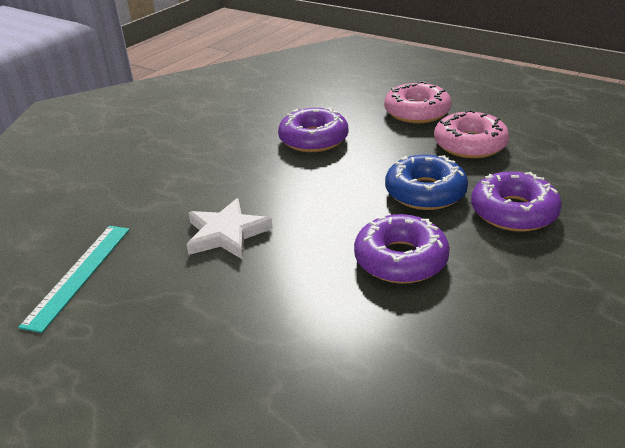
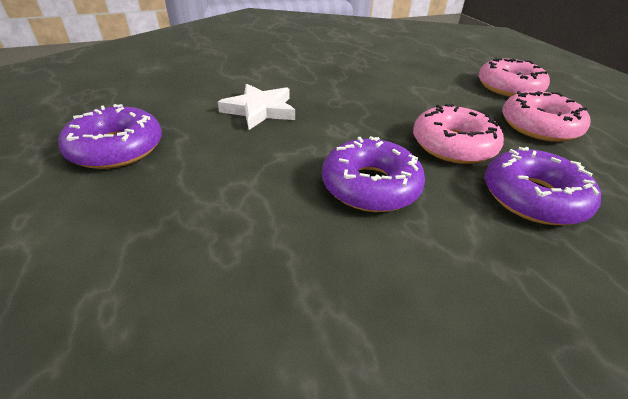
camera: 30 degrees right, 5 degrees up
(79, 274) = (145, 96): turquoise ruler -> none
(313, 139) = (397, 77): purple donut -> purple donut (117, 148)
(425, 192) = (453, 145): blue donut -> pink donut

